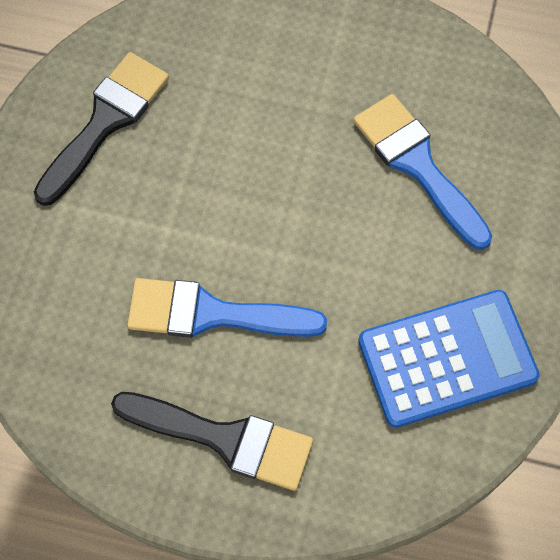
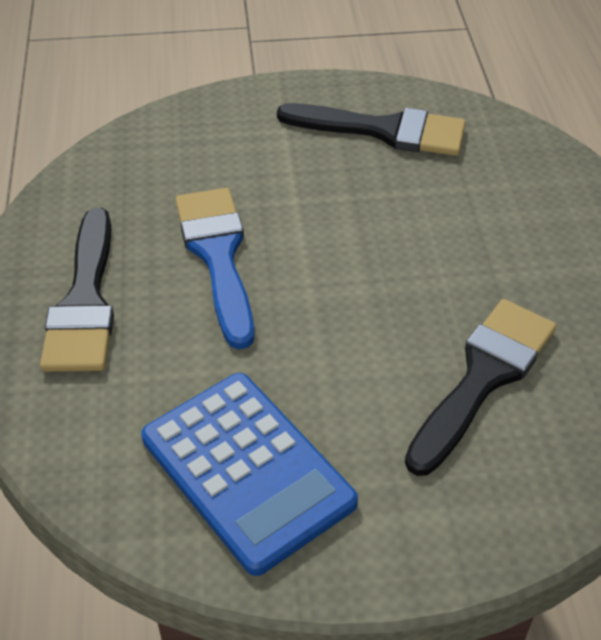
camera: 70 degrees right, 20 degrees down
(418, 165) = (483, 377): blue brush -> black brush

